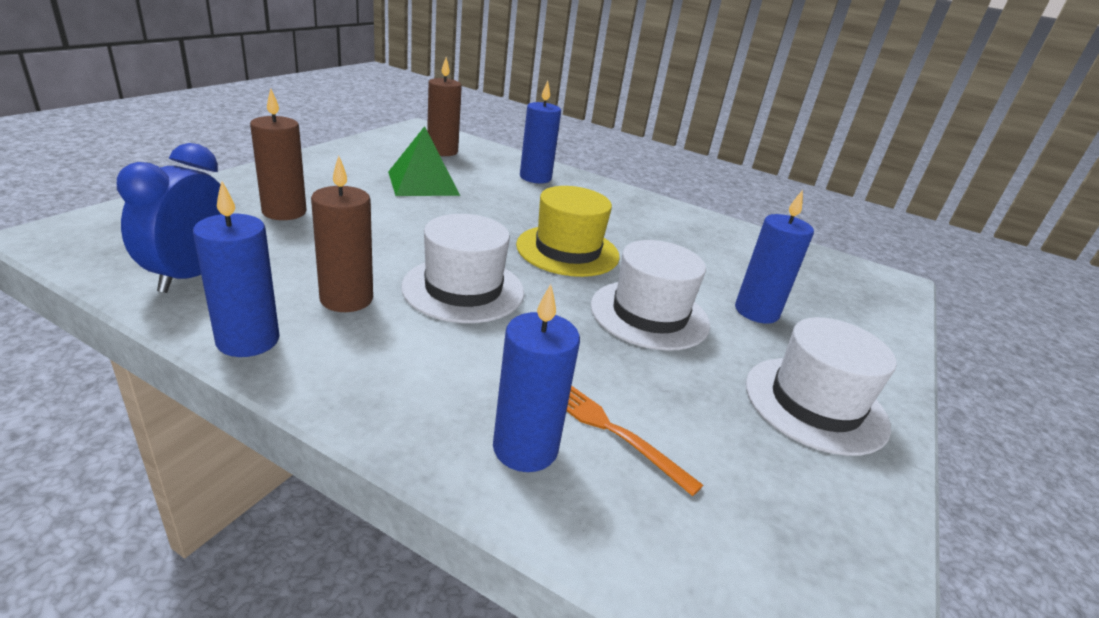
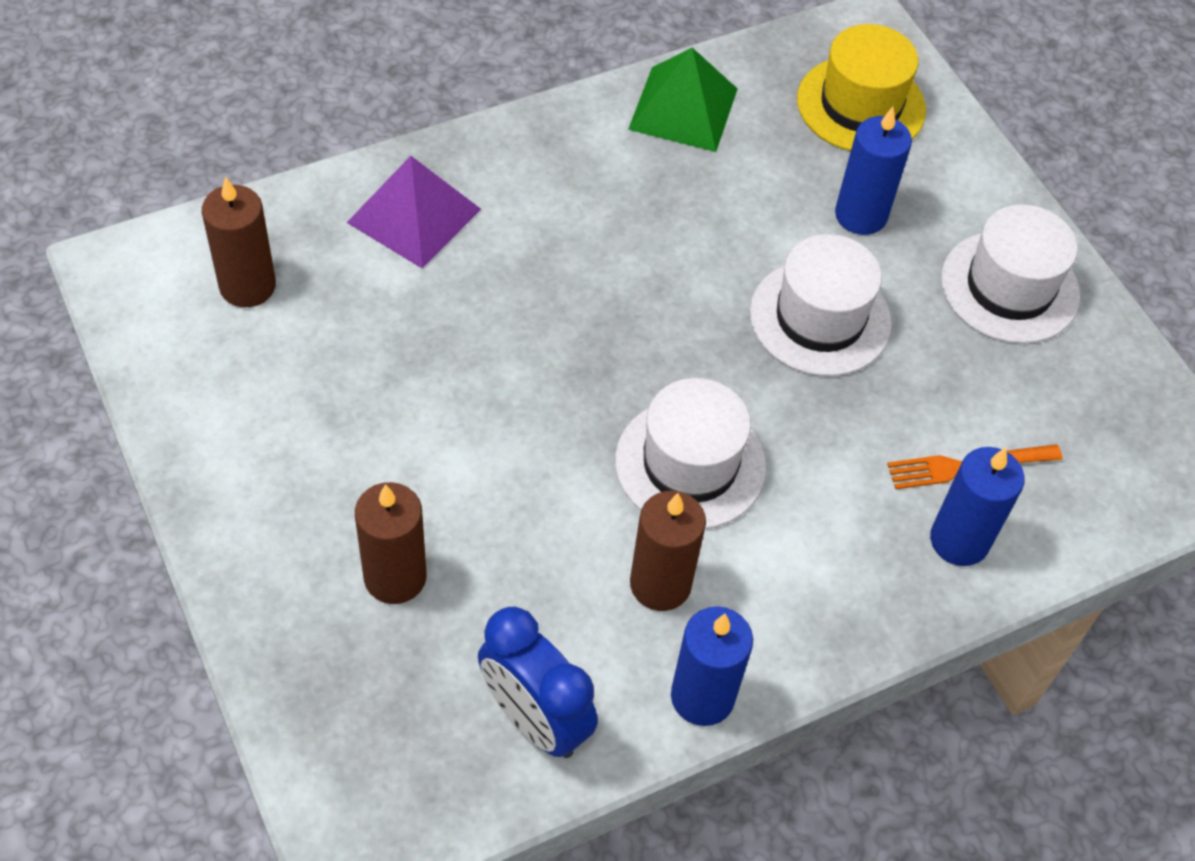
camera: 55 degrees left, 25 degrees up
(423, 183) = (369, 371): green pyramid -> green pyramid (683, 109)
(535, 177) = (414, 215): blue candle -> purple pyramid
(567, 250) = (651, 309): yellow hat -> yellow hat (861, 105)

